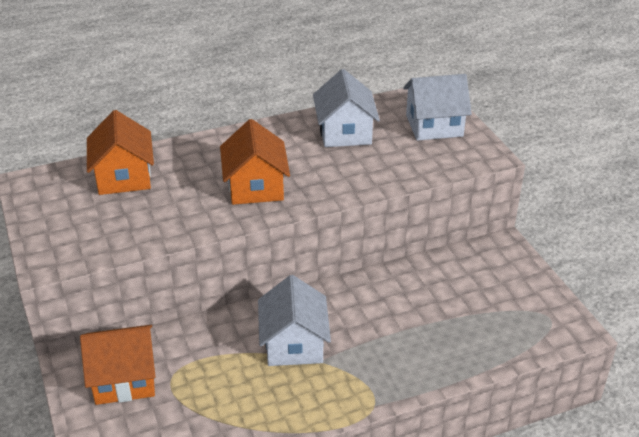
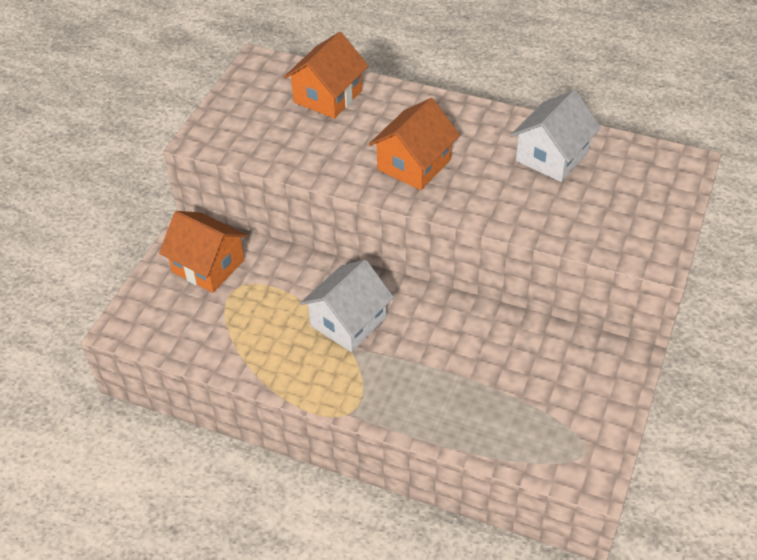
camera: 45 degrees right, 10 degrees up
(434, 126) = (645, 197): white house -> none

